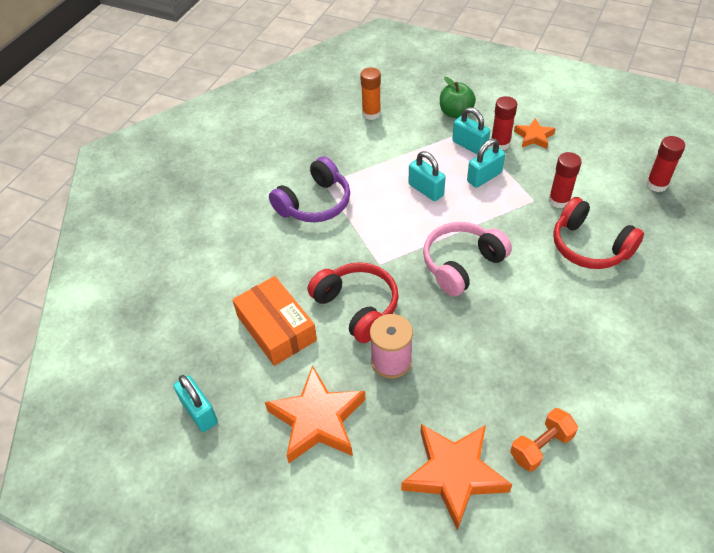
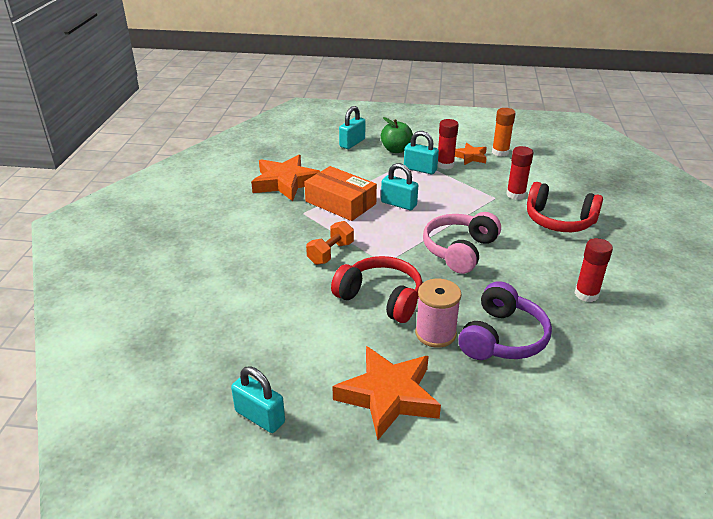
camera: 20 degrees left, 15 degrees down
(276, 328) = (309, 329): orange box -> orange box (340, 203)
(314, 203) = (300, 228): purple headphones -> purple headphones (502, 338)
(371, 114) = (321, 159): orange glue stick -> orange glue stick (500, 152)
(454, 474) = (544, 410): orange star -> orange star (285, 182)
(484, 177) = (444, 188): turquoise padlock -> turquoise padlock (352, 143)
(541, 446) = (607, 370): orange dumbbell -> orange dumbbell (330, 253)
(656, 184) = (585, 173): red glue stick -> red glue stick (586, 294)

